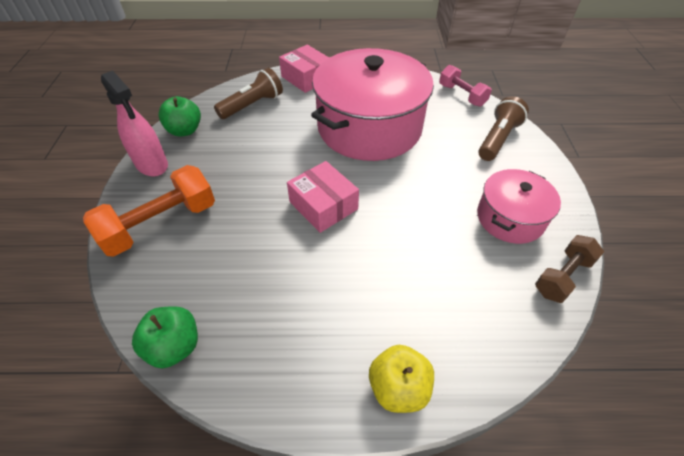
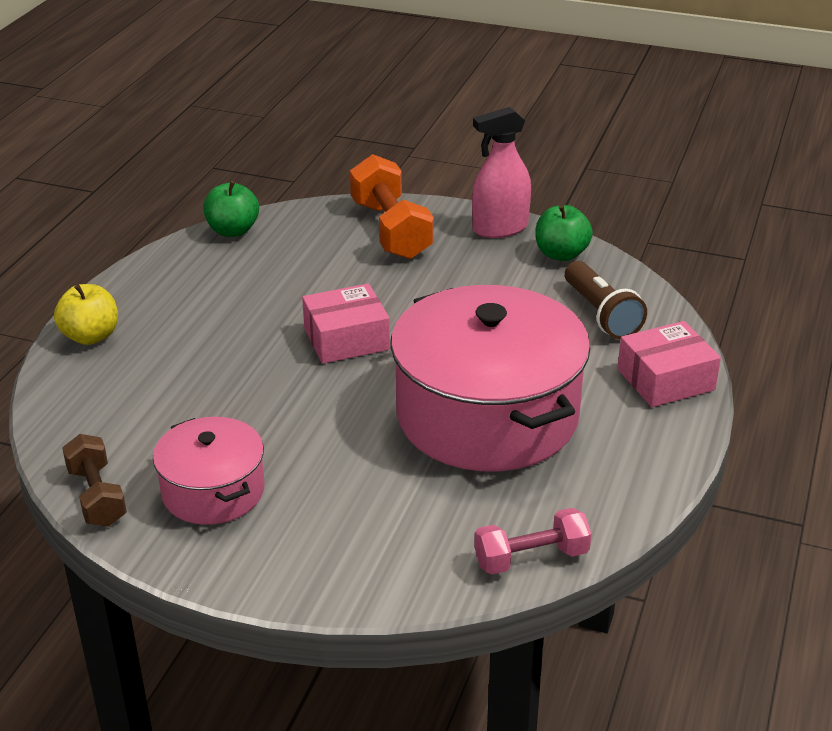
camera: 110 degrees right, 15 degrees down
(497, 139) = (379, 552): brown flashlight -> none

